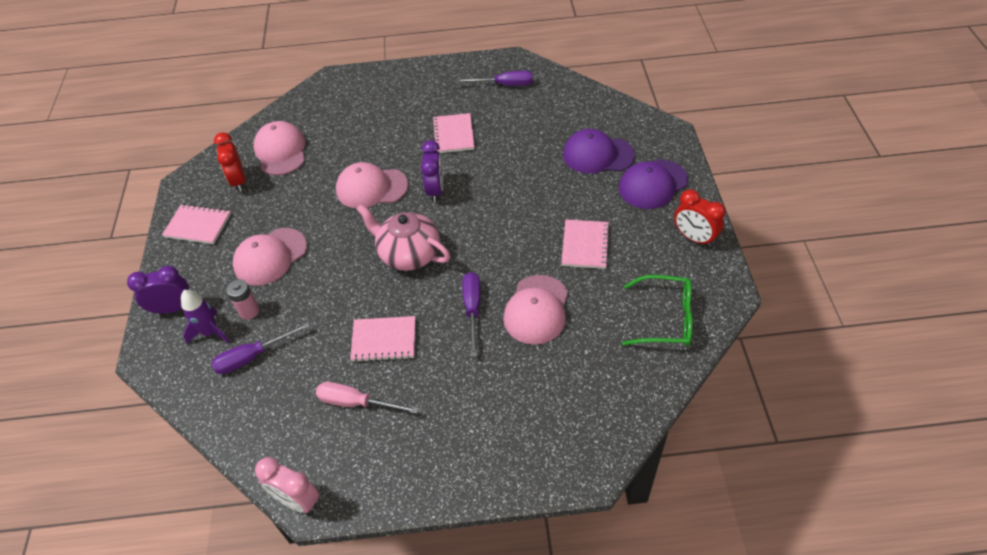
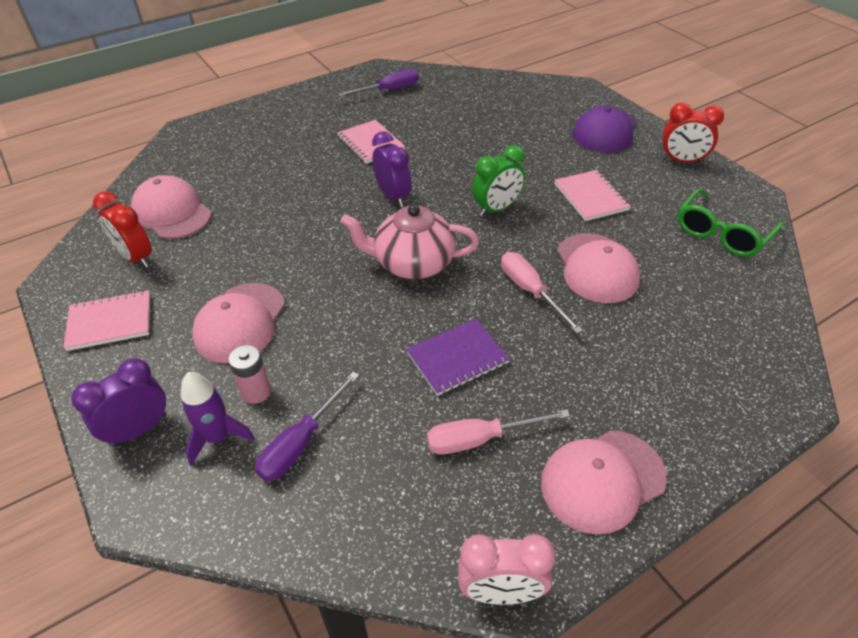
camera: 30 degrees left, 5 degrees down
(371, 188) = (316, 215): pink cap -> pink cap (602, 480)
(384, 340) = (457, 358): pink notebook -> purple notebook
(472, 309) = (530, 291): purple screwdriver -> pink screwdriver
(503, 229) = (496, 209): none -> green clock
(598, 155) = (532, 122): purple cap -> none
(665, 318) = (722, 233): green glasses -> green glasses turned 150 degrees clockwise

